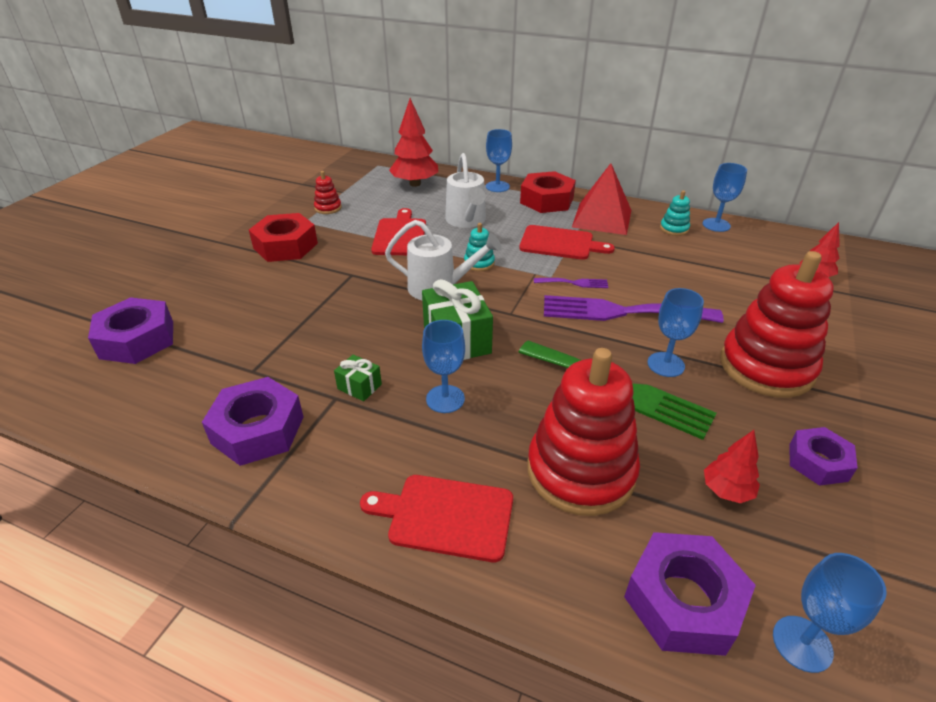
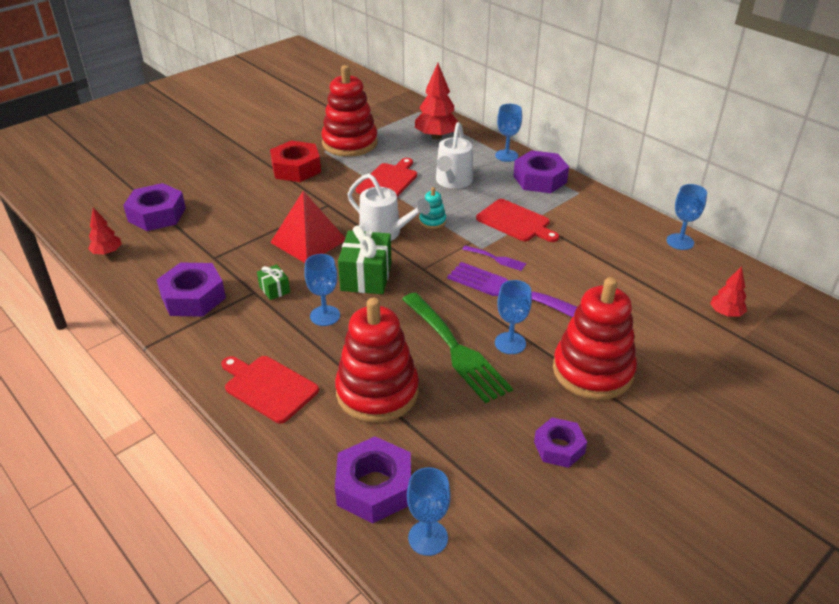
camera: 25 degrees right, 0 degrees up
(328, 208) = (350, 143): red stacking toy -> red stacking toy, size x2.37
(547, 200) = (539, 179): red nut -> purple nut
(602, 218) = (575, 208): red pyramid -> red pyramid (308, 241)
(674, 229) = (634, 235): turquoise stacking toy -> none
(726, 491) = (468, 440): red tree -> red tree (107, 253)

